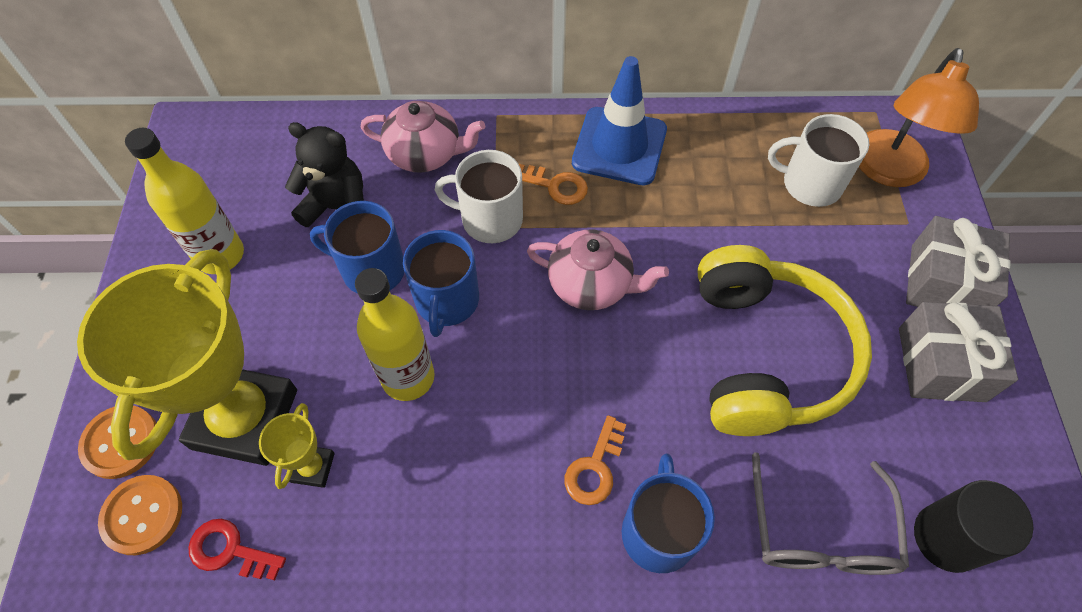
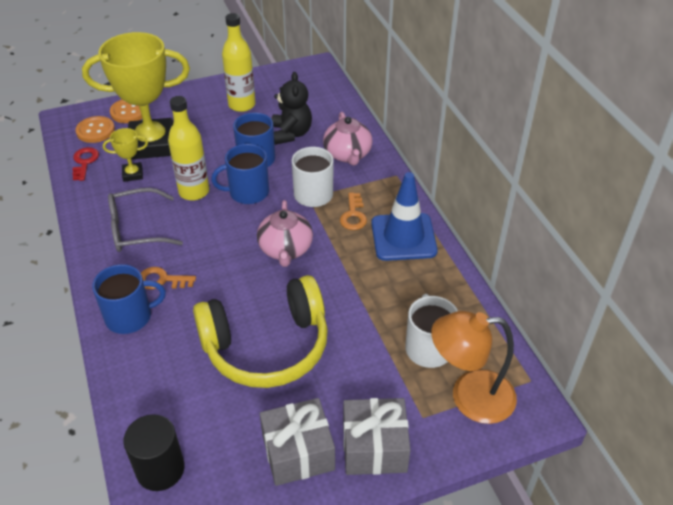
camera: 70 degrees right, 15 degrees down
(820, 533) = (147, 396): grey glasses -> grey glasses (136, 229)

